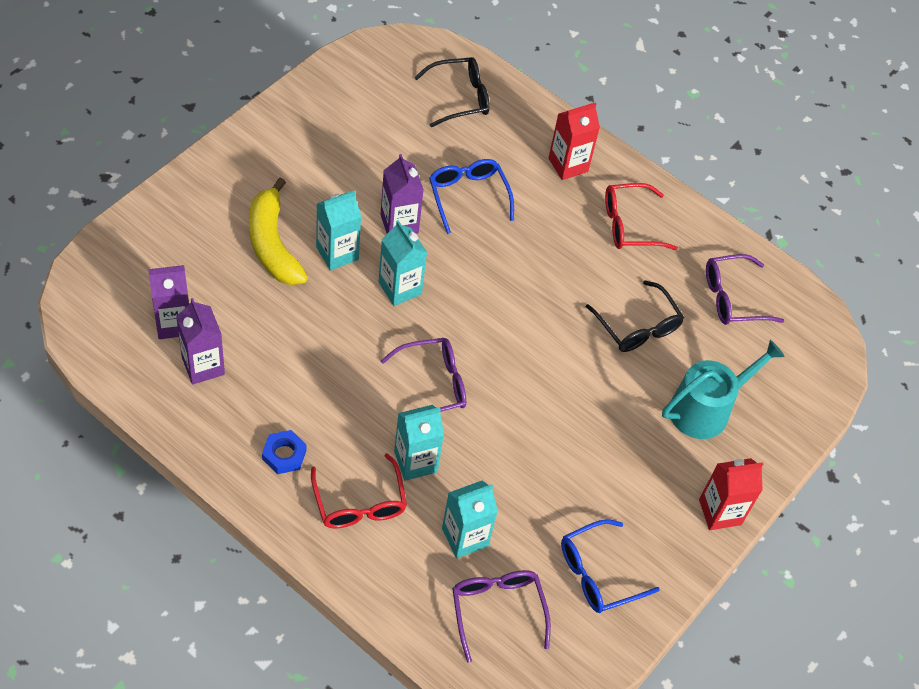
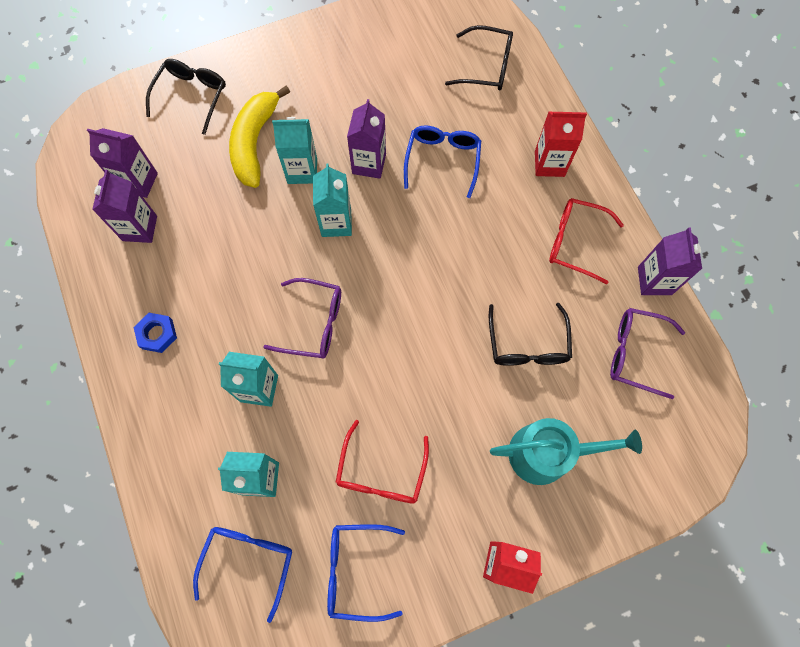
camera: 35 degrees right, 15 degrees up
(178, 223) = (191, 96): none -> black glasses
(359, 503) = (192, 405): red glasses -> red glasses (381, 473)
(497, 610) = (249, 561): purple glasses -> blue glasses
(715, 232) = (654, 281): none -> purple carton

